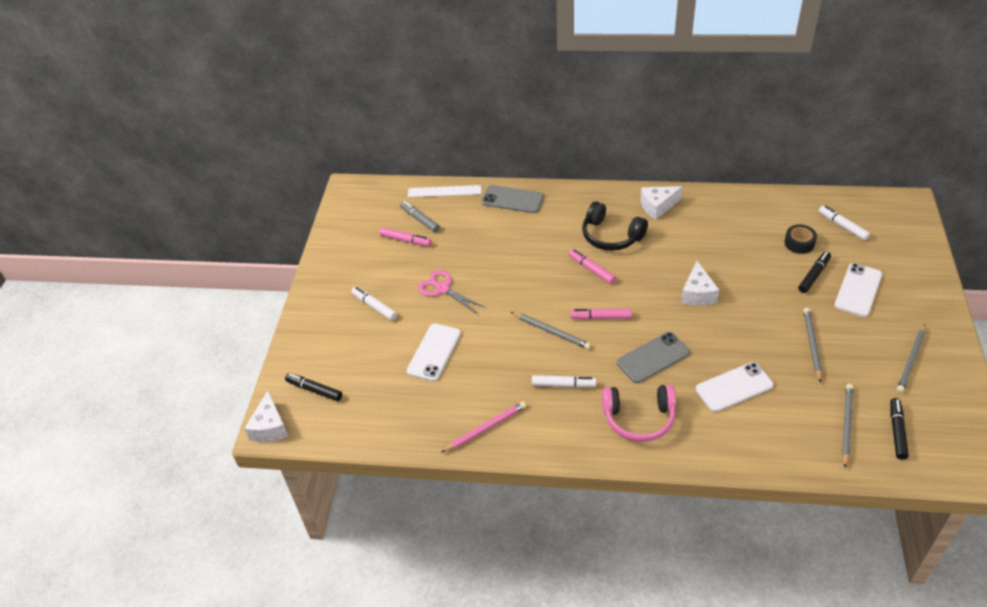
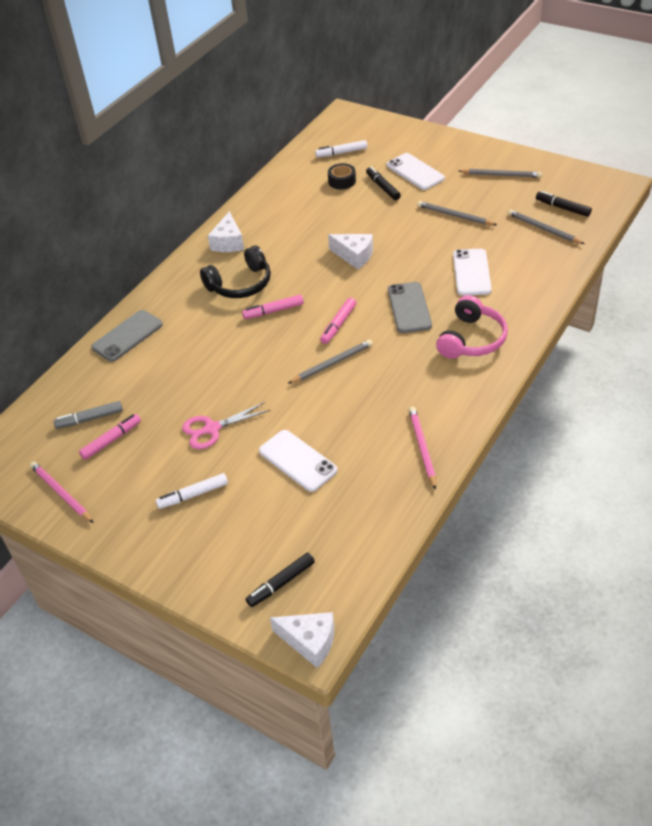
camera: 65 degrees left, 0 degrees up
(347, 238) = (61, 493): none -> pink pencil
(444, 191) = (63, 386): white ruler -> none
(563, 385) = (403, 376): white marker -> none
(911, 360) = (501, 175): grey pencil -> grey pencil turned 45 degrees counterclockwise

